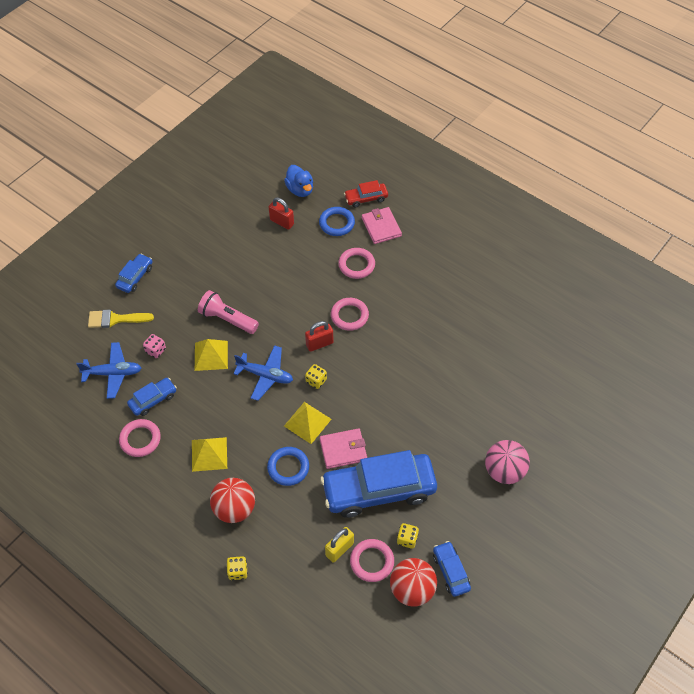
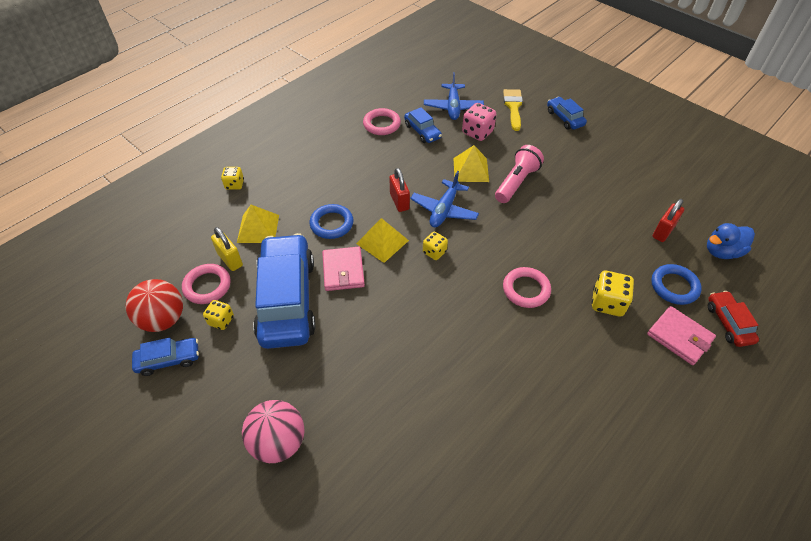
camera: 95 degrees right, 5 degrees down
(135, 277) = (564, 118): blue car -> blue car turned 150 degrees counterclockwise
(155, 350) = (477, 132): pink dice -> pink dice, size x1.58
(209, 454) = (358, 167): yellow pyramid -> yellow pyramid (258, 228)
(234, 509) = (297, 183): red ball -> none
(319, 344) = (484, 258): red padlock -> red padlock (399, 201)
(356, 265) = (607, 303): pink ring -> yellow dice
(381, 227) = (679, 337): pink wallet -> pink wallet turned 60 degrees clockwise

